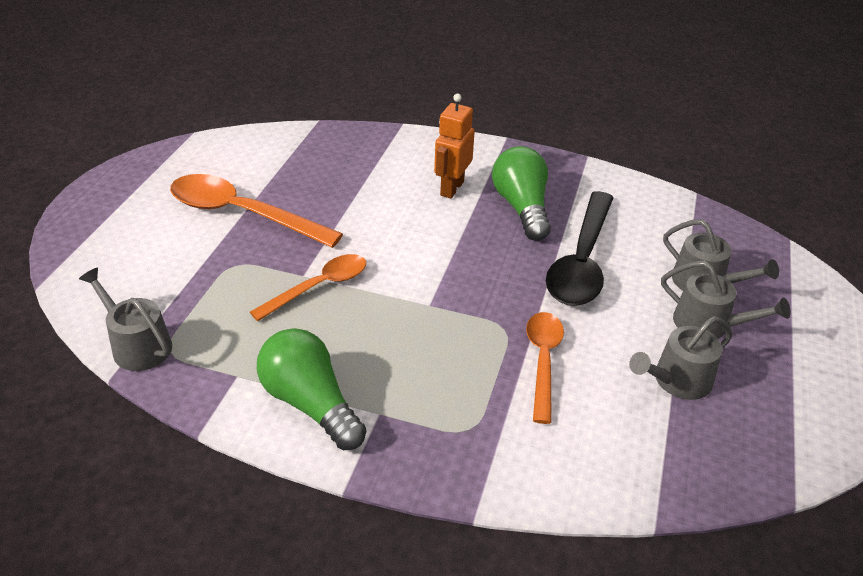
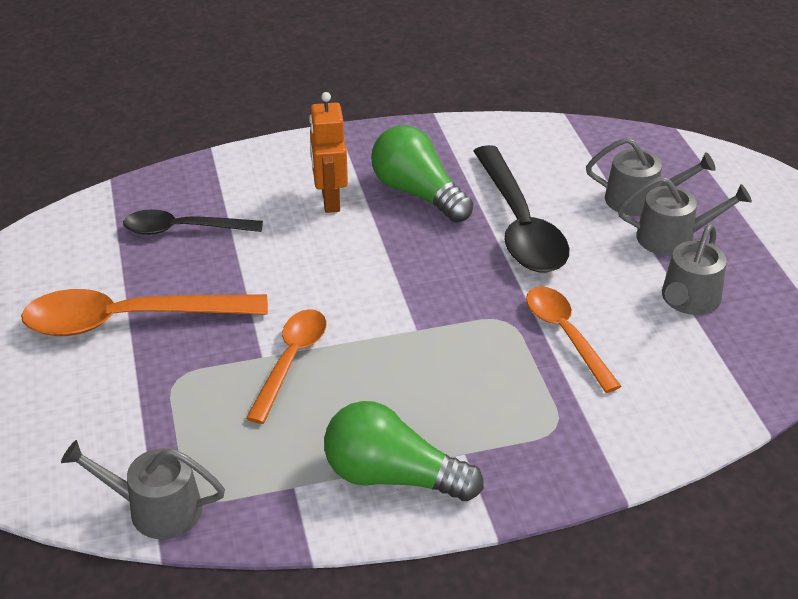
camera: 30 degrees left, 0 degrees up
(333, 169) = (183, 229): none -> black spoon

